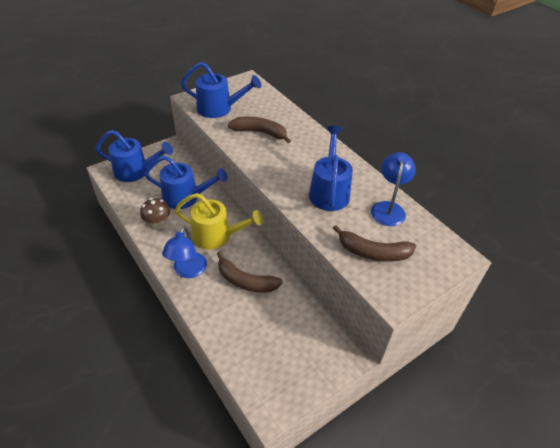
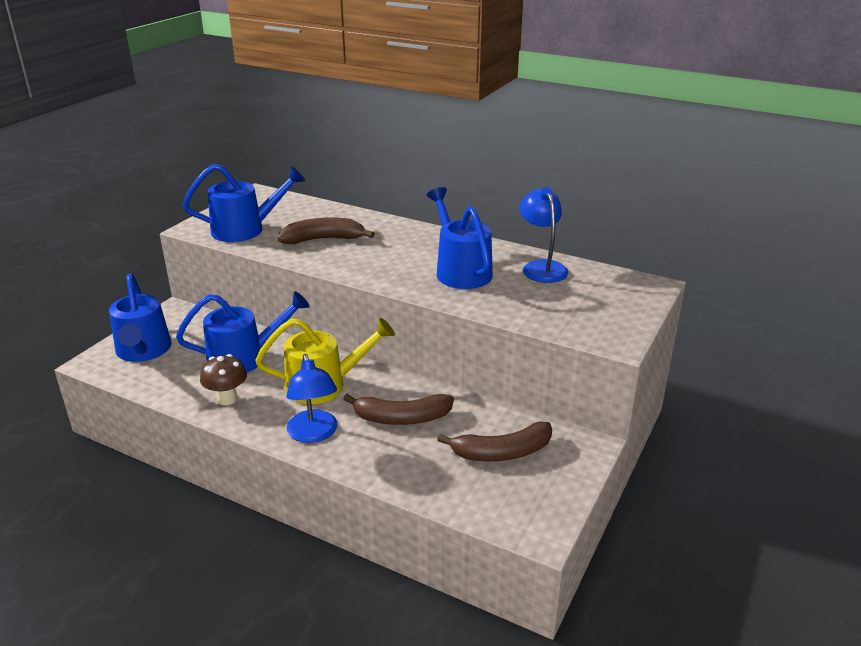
camera: 25 degrees left, 15 degrees down
(136, 171) = (143, 351): blue watering can -> blue watering can turned 90 degrees clockwise
(373, 252) = (559, 309): brown banana -> brown banana (502, 452)

